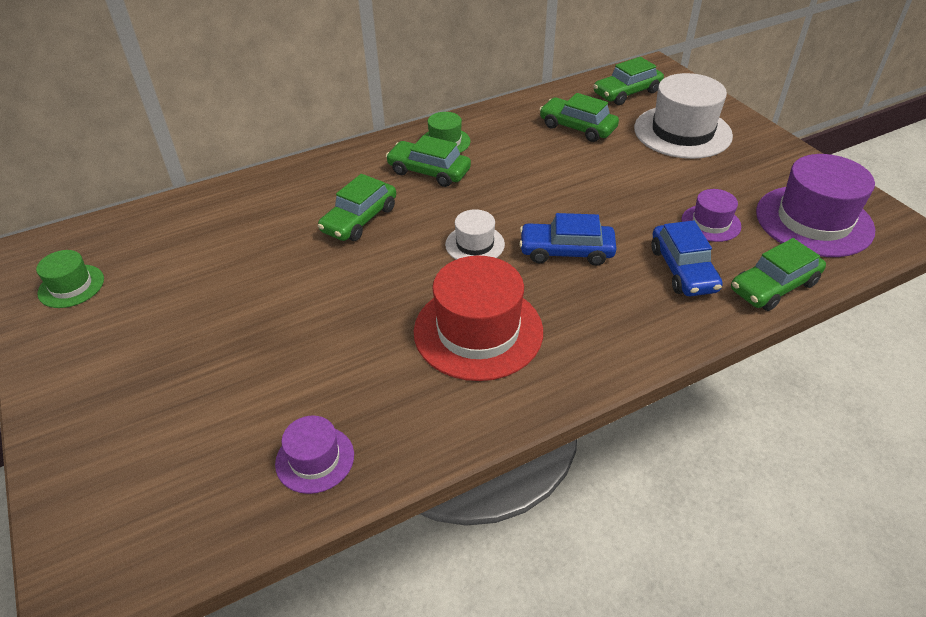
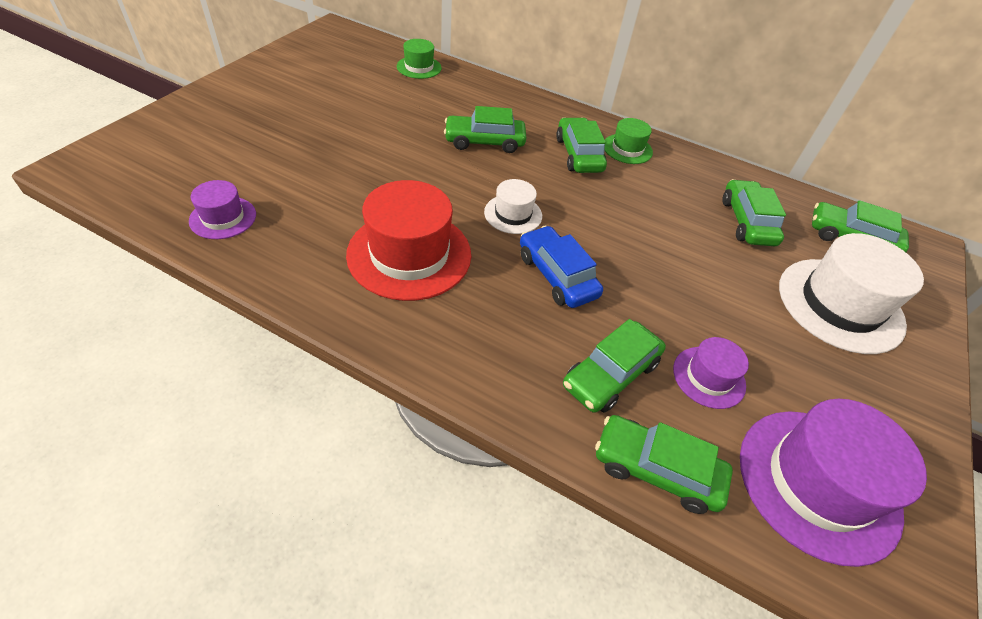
camera: 50 degrees right, 5 degrees up
(71, 286) = (315, 55): green hat -> green hat (419, 67)
(682, 269) = (610, 374): blue car -> green car

